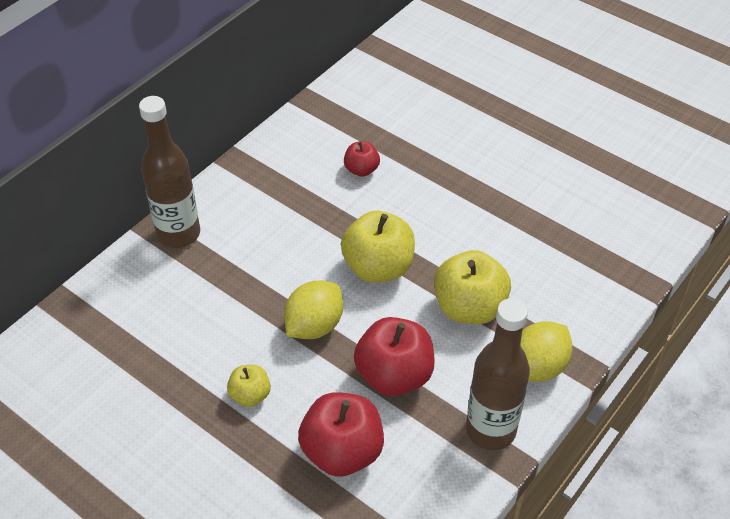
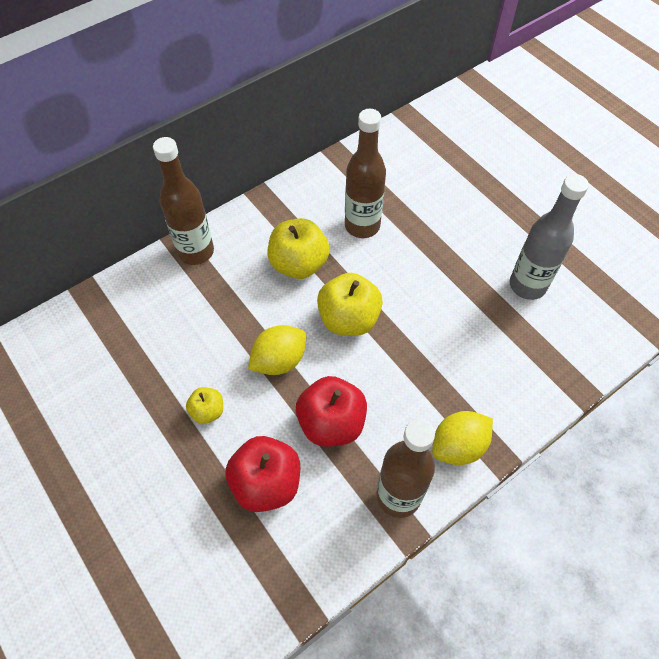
camera: 15 degrees right, 10 degrees up
(361, 170) = (362, 226): red apple -> brown bottle
(469, 308) = (415, 375): yellow apple -> yellow apple (299, 264)
(560, 194) = (527, 285): none -> grey bottle

